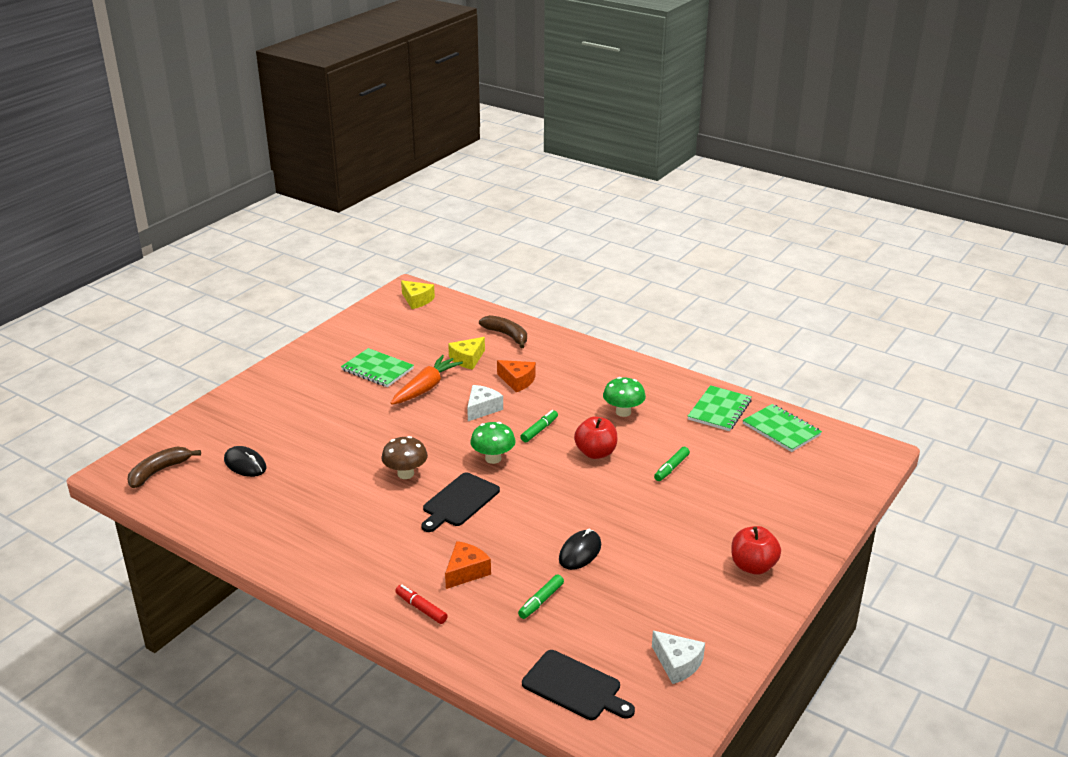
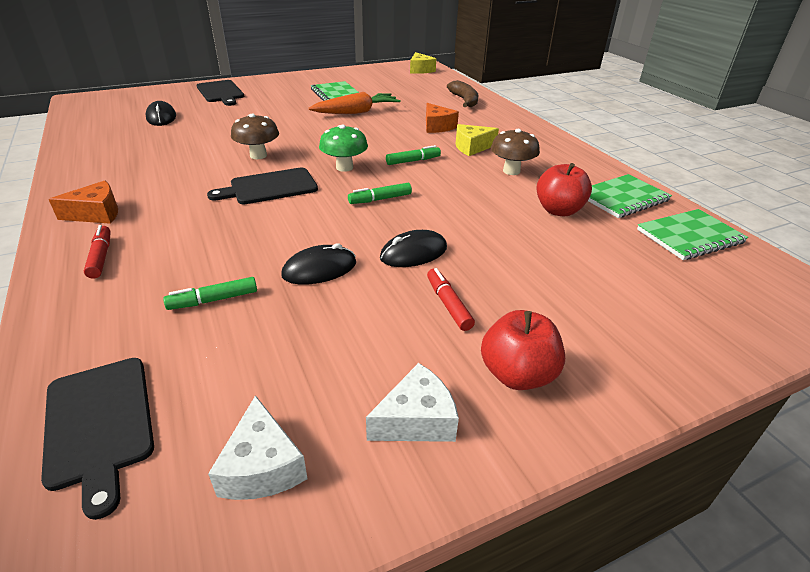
camera: 30 degrees right, 5 degrees up
(159, 471) = (105, 106): brown banana -> none
(253, 408) = (220, 92): none -> black cutting board
(466, 571) = (189, 242): orange cheese -> orange cheese (96, 213)
(467, 359) = (413, 105): yellow cheese -> yellow cheese (472, 147)
(482, 409) = (383, 135): white cheese -> white cheese (416, 420)
(595, 453) = (446, 192): red apple -> red apple (558, 210)
(623, 412) = (511, 171): green mushroom -> brown mushroom
(626, 515) = (413, 253): none -> black mouse
(671, 468) = (514, 229): green marker -> green marker (380, 199)
(681, 542) = (448, 304): none -> red marker
(781, 429) = (690, 236): green notebook -> green notebook turned 75 degrees clockwise

